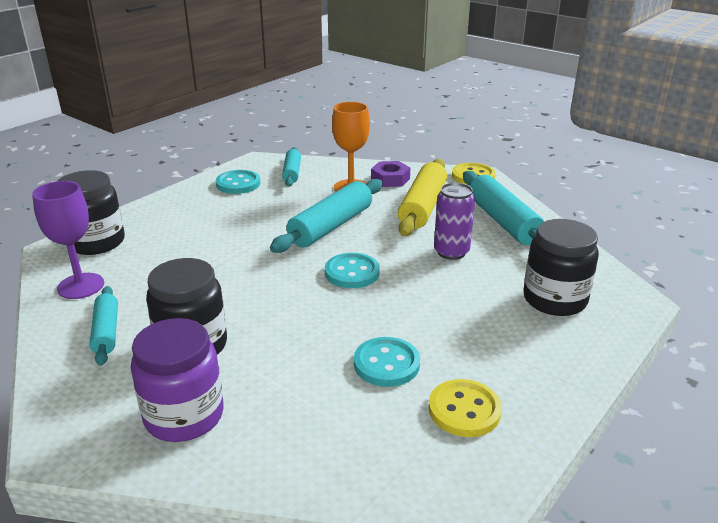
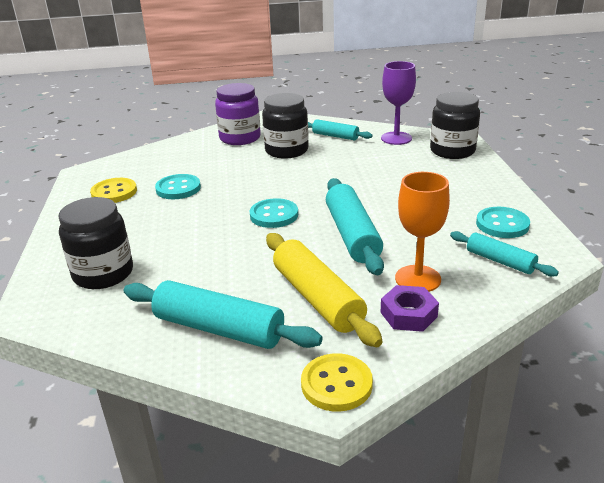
camera: 135 degrees right, 0 degrees up
(451, 252) = (227, 267): purple can -> none

